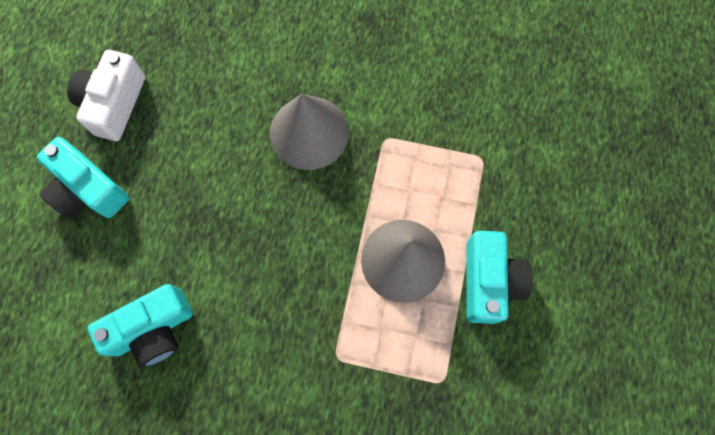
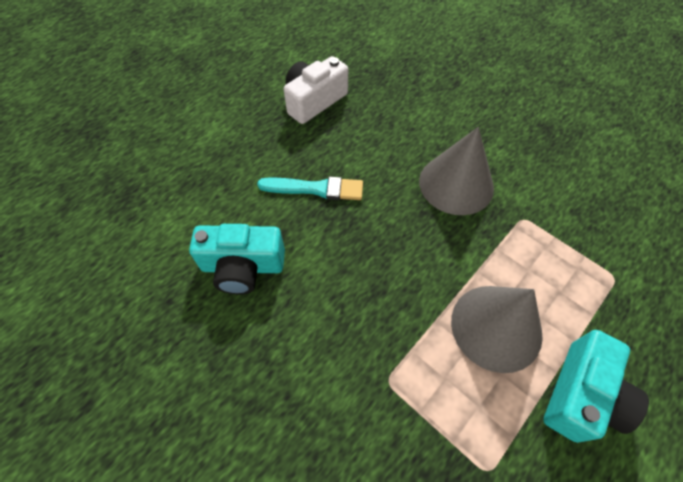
camera: 30 degrees right, 15 degrees down
(88, 190) = (260, 145): turquoise camera -> none
(176, 210) = (315, 189): none -> turquoise brush

